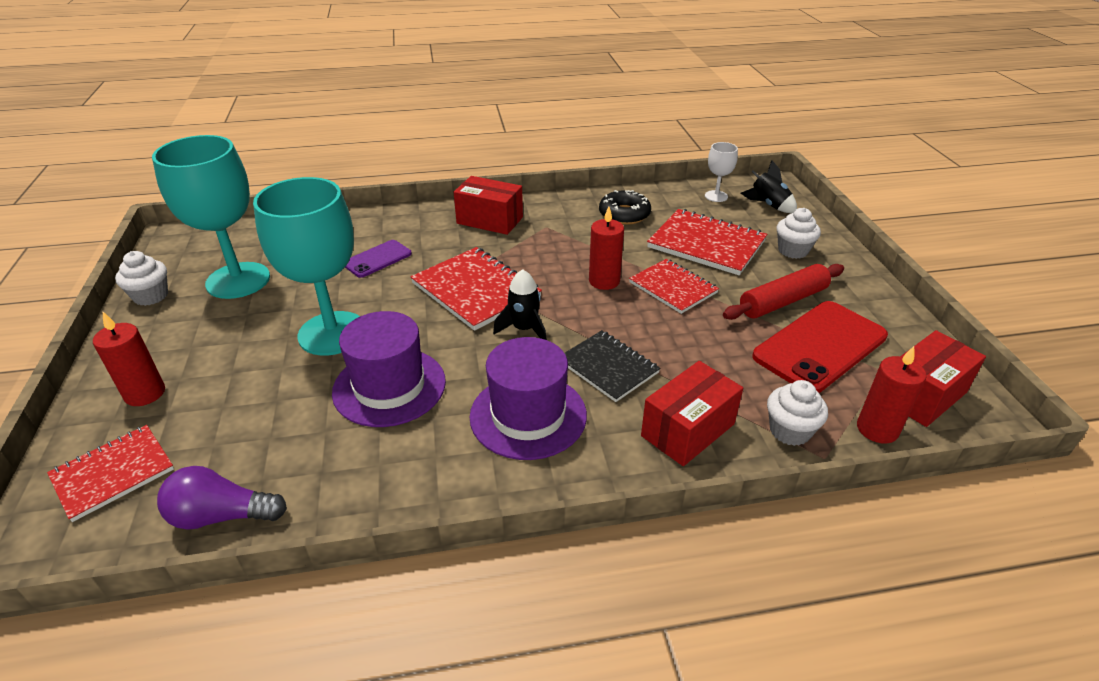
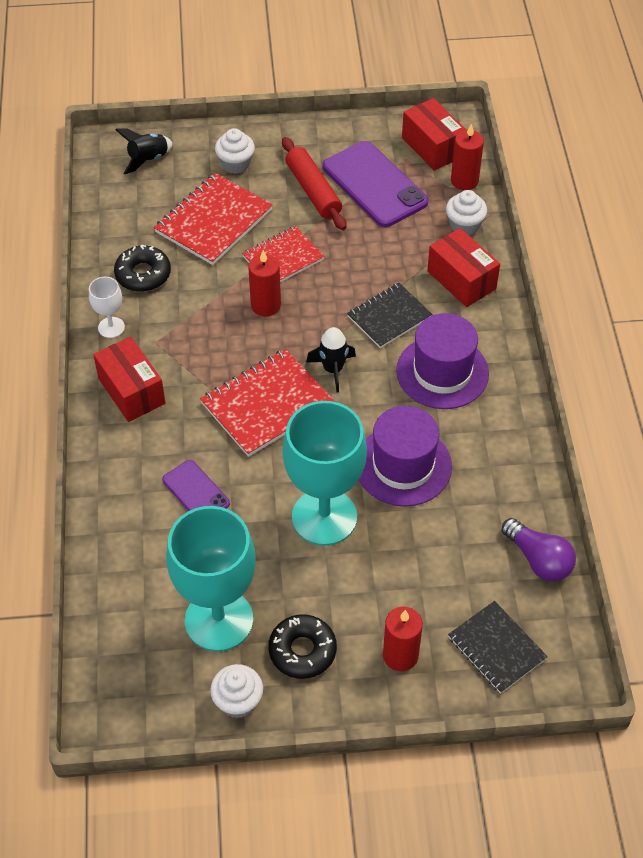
camera: 85 degrees left, 15 degrees up
(113, 473) = (496, 648): red notebook -> black notebook
(183, 328) = (302, 651): none -> black donut
(221, 516) = (538, 560): purple light bulb -> purple light bulb turned 45 degrees counterclockwise
(490, 220) = (131, 391): red box -> red box turned 60 degrees counterclockwise
(716, 196) = (120, 195): white goblet -> white goblet (111, 327)
(820, 346) = (374, 184): red phone -> purple phone

